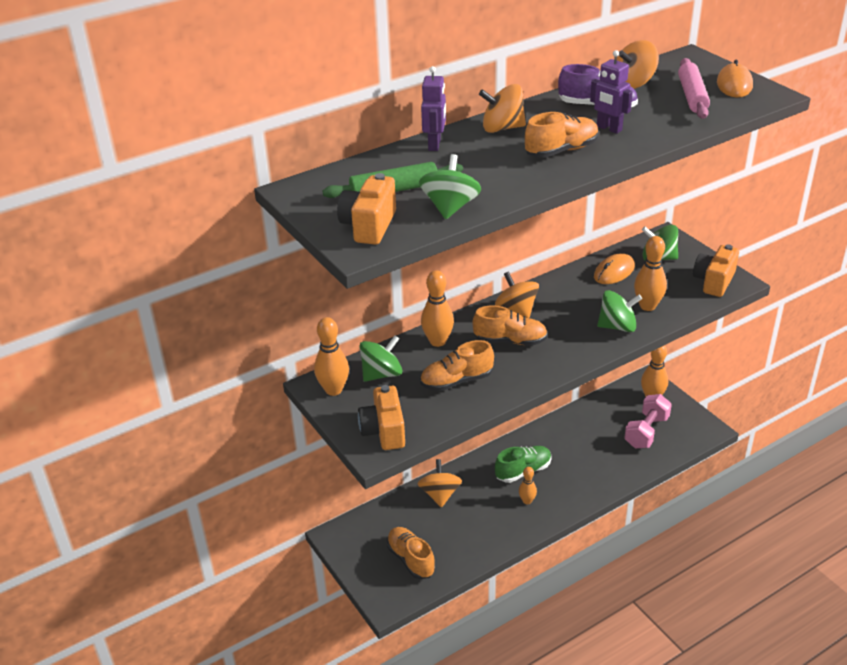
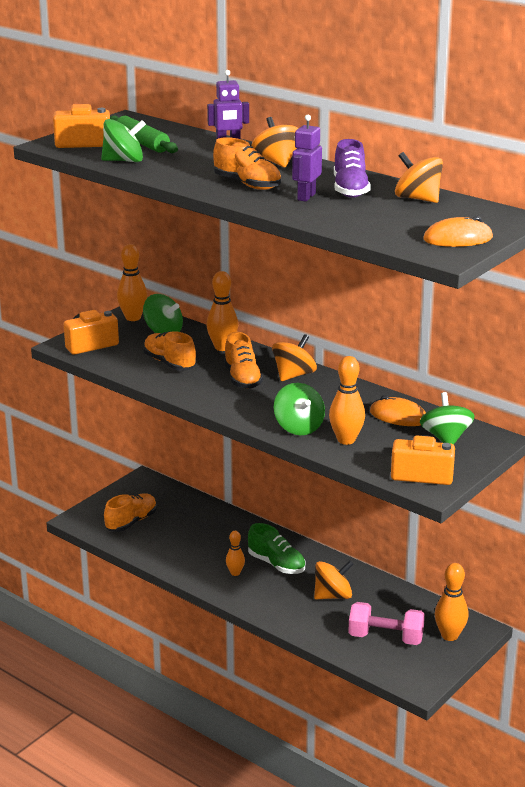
camera: 70 degrees right, 10 degrees down
(440, 494) = (219, 522): orange spinning top -> orange spinning top (333, 596)
(692, 96) = (410, 223): pink rolling pin -> none

